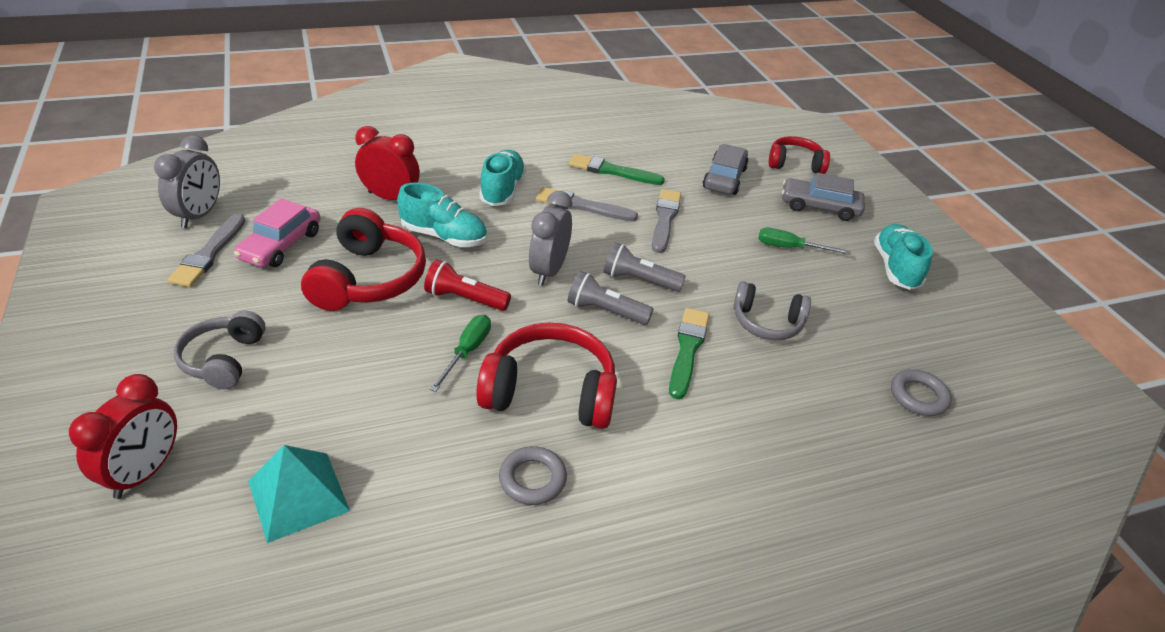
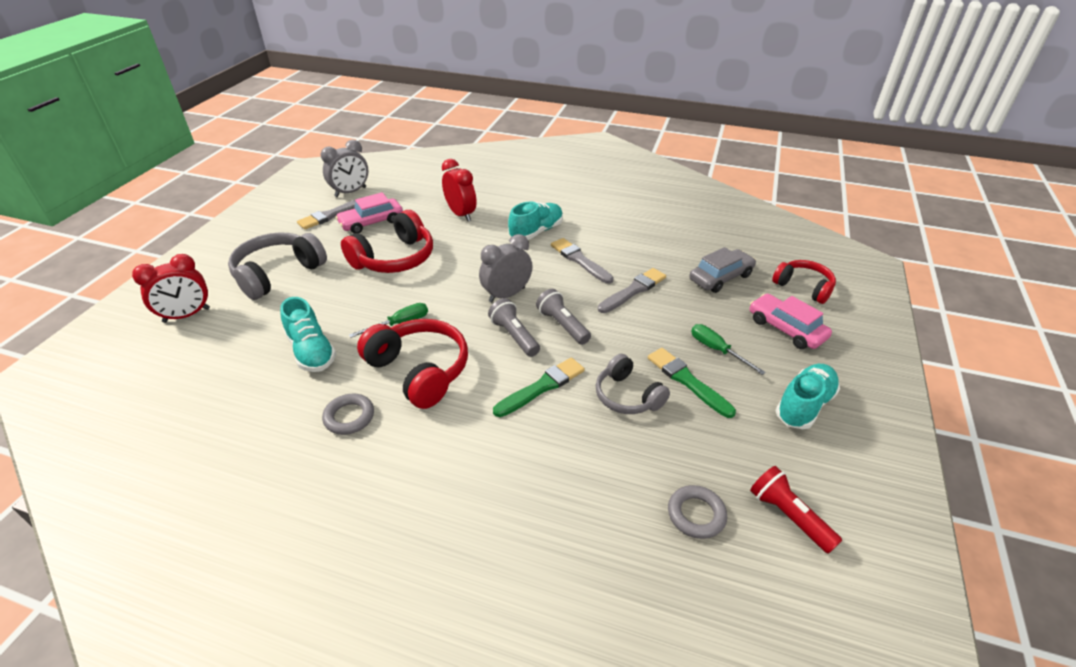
camera: 40 degrees right, 0 degrees up
(223, 359) = (278, 274): grey headphones -> grey headphones, size x1.58
(298, 496) = (231, 361): turquoise pyramid -> none
(444, 236) = (466, 249): turquoise shoe -> turquoise shoe (311, 351)
(465, 299) = (435, 291): red flashlight -> red flashlight (788, 516)
(612, 171) = (631, 243): green brush -> green brush (687, 381)
(819, 207) = (786, 329): grey car -> pink car

